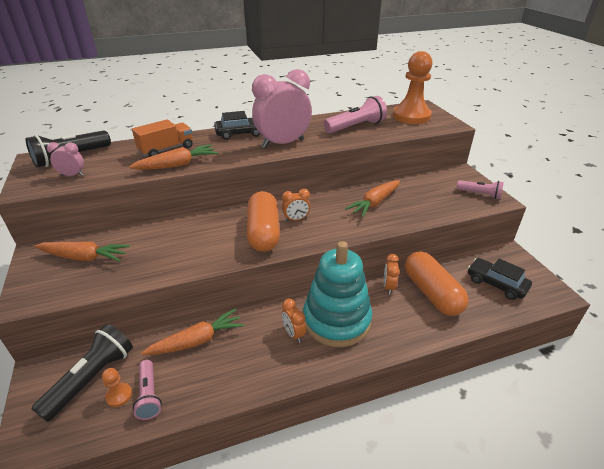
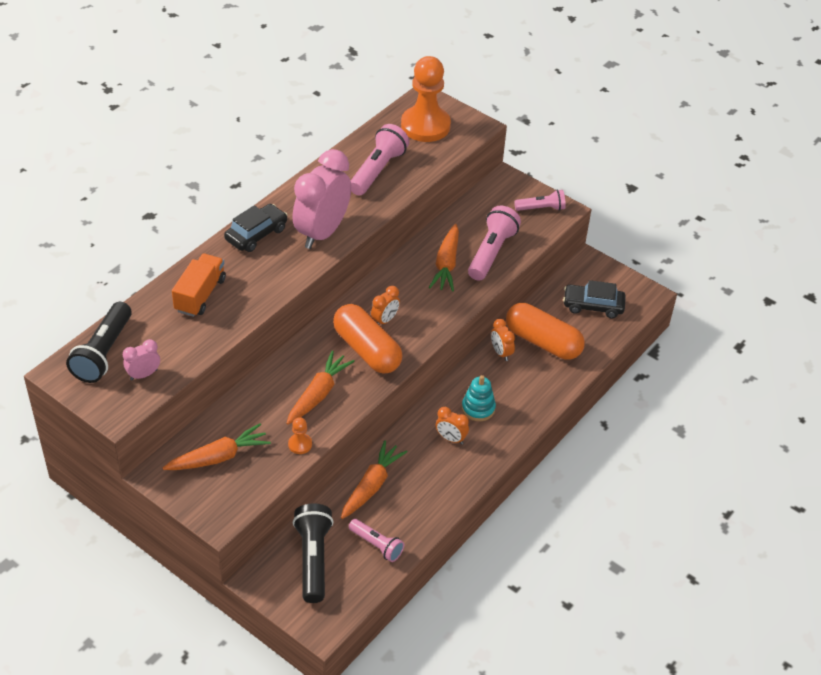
camera: 35 degrees left, 10 degrees up
(119, 395) = (352, 558): orange pawn -> orange pawn (300, 444)
(177, 165) = (241, 312): orange carrot -> orange carrot (318, 394)
(336, 320) = (478, 408): turquoise stacking toy -> turquoise stacking toy, size x0.47
(417, 207) = (491, 252): none -> pink flashlight

